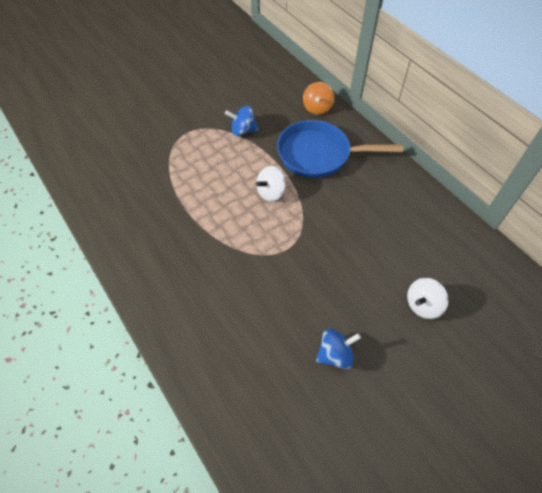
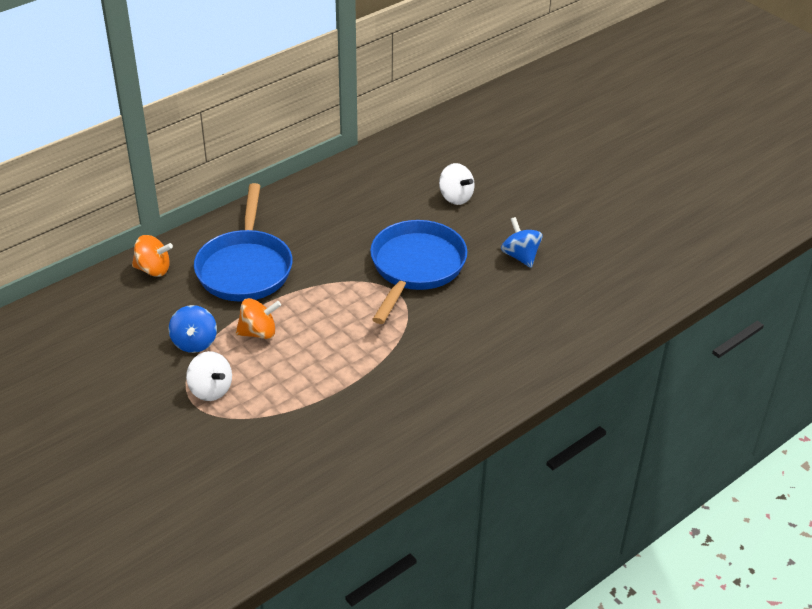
camera: 95 degrees left, 15 degrees down
(249, 162) = (258, 332): none -> orange spinning top
(271, 192) = (312, 309): white spinning top -> white spinning top (211, 390)
(318, 264) = (415, 267): none -> blue pan

